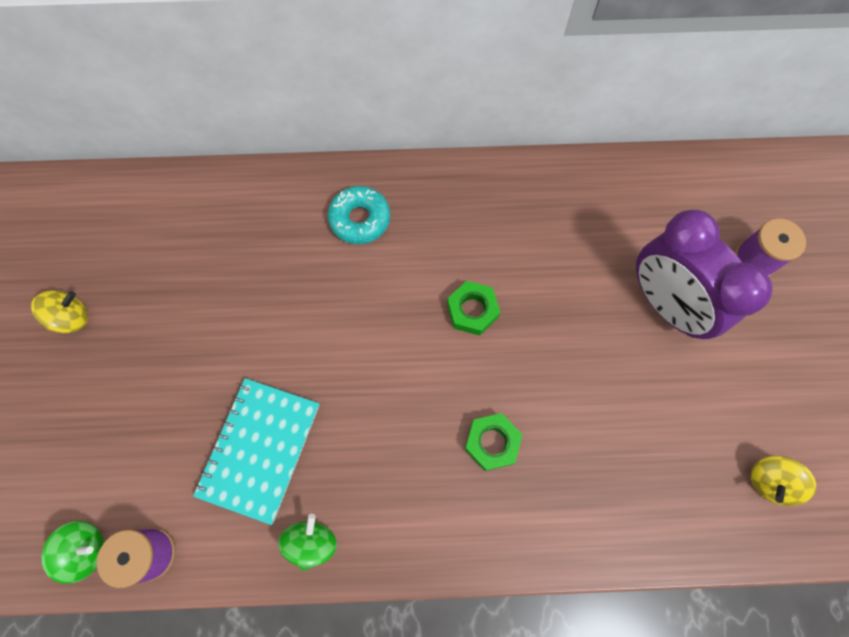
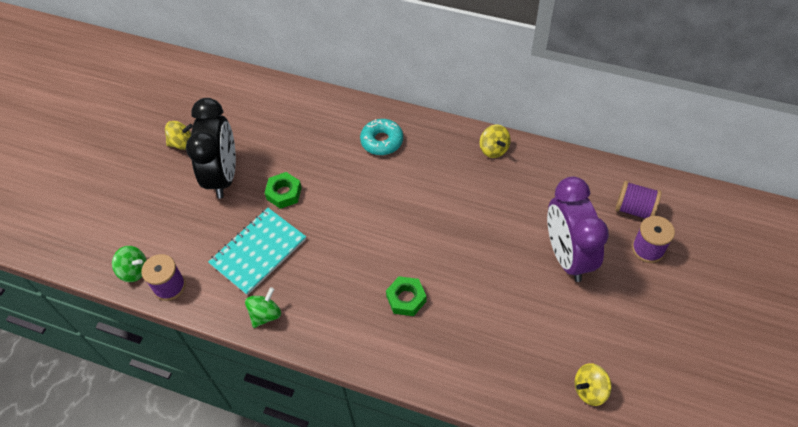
camera: 25 degrees right, 15 degrees down
(157, 349) = (223, 176): none -> black clock
(472, 310) = (430, 217): green nut -> green nut (284, 193)
(511, 183) = (493, 149): none -> yellow spinning top
(716, 210) = (634, 209): none -> purple spool

